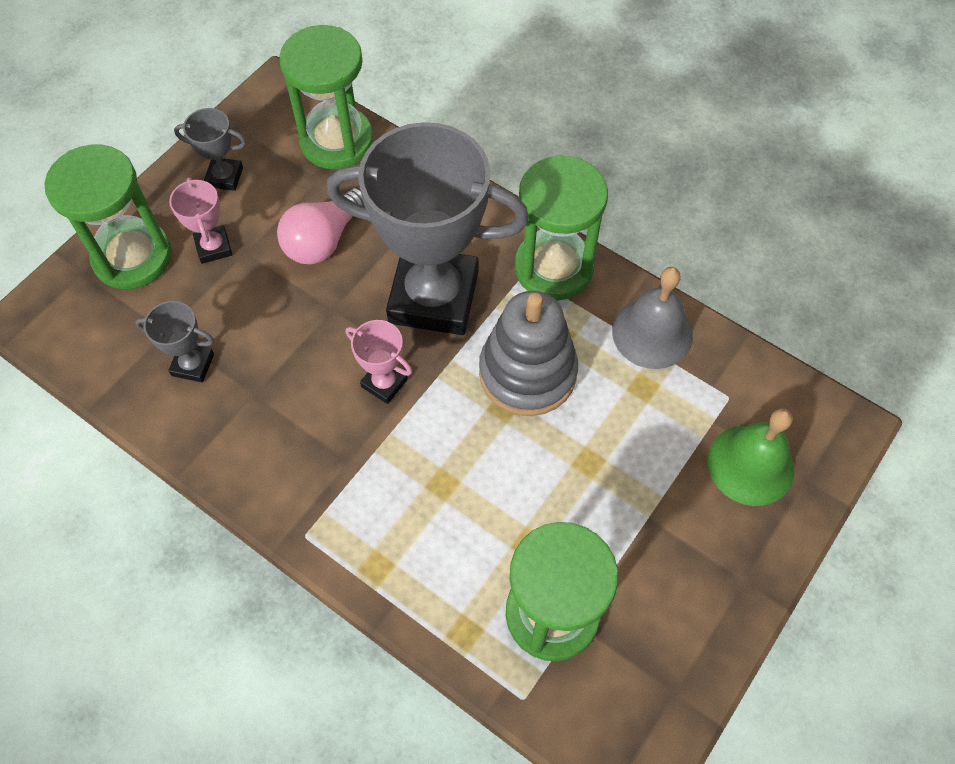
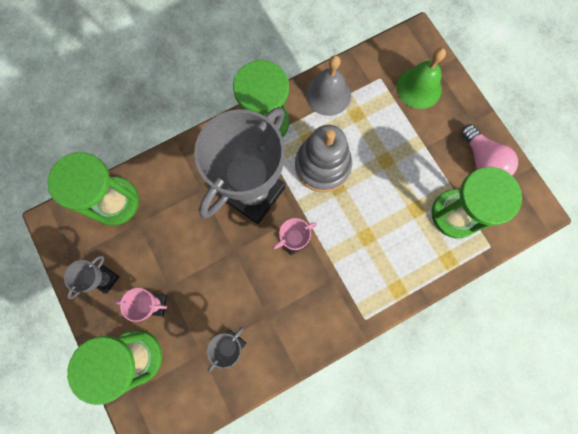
camera: 65 degrees left, 15 degrees up
(323, 240) = (183, 238): pink light bulb -> pink light bulb (482, 161)

